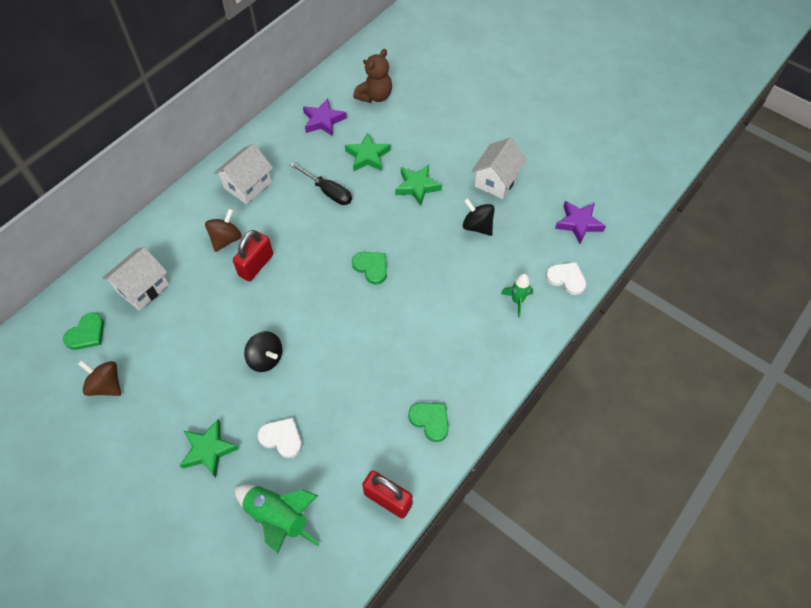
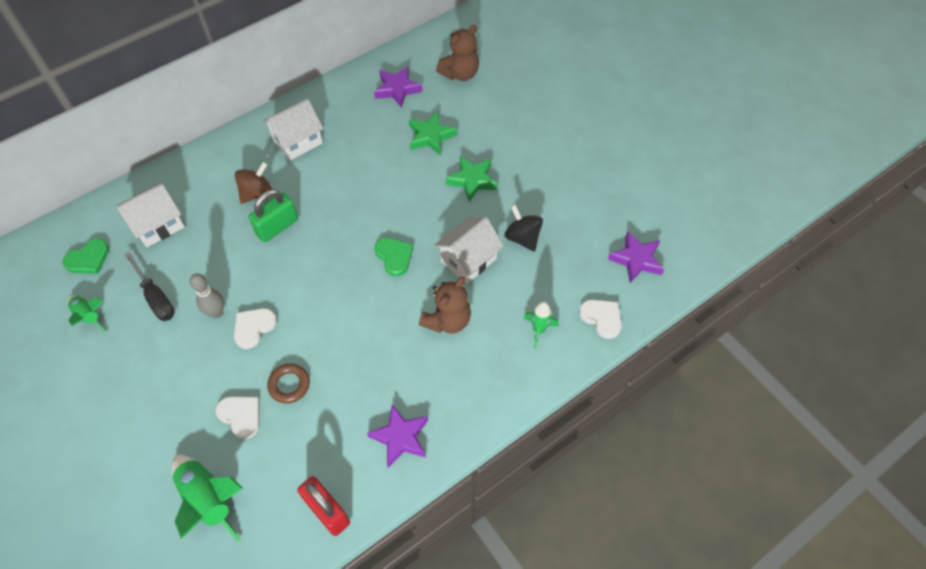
camera: 15 degrees right, 0 degrees up
(106, 385) = (89, 316): brown spinning top -> green rocket
(208, 450) = (164, 409): green star -> none
(226, 353) = (216, 312): none -> grey bowling pin
(256, 265) = (277, 227): red padlock -> green padlock
(266, 358) = (253, 328): black spinning top -> white heart
(316, 400) = (289, 385): none -> brown ring
(328, 192) = (377, 166): black screwdriver -> black screwdriver (156, 297)
(430, 420) = (400, 437): green heart -> purple star
(436, 311) = (447, 320): none -> brown teddy bear
(496, 180) = (560, 192): white house -> white house (468, 260)

